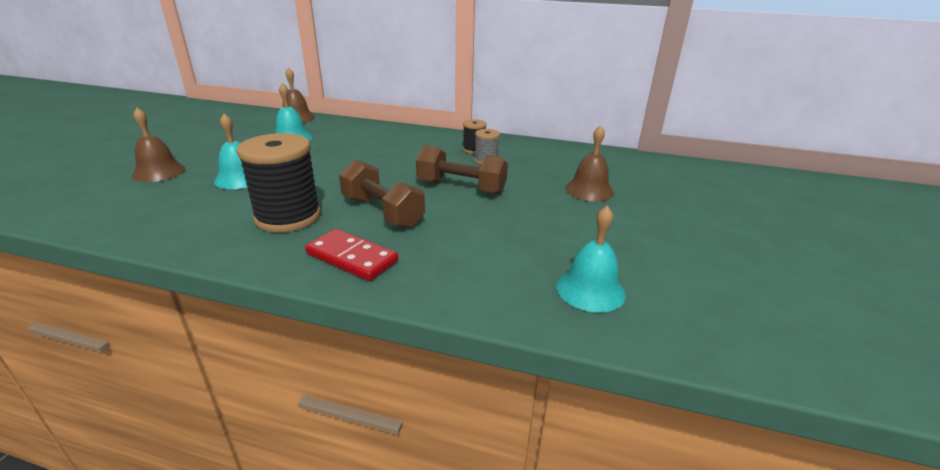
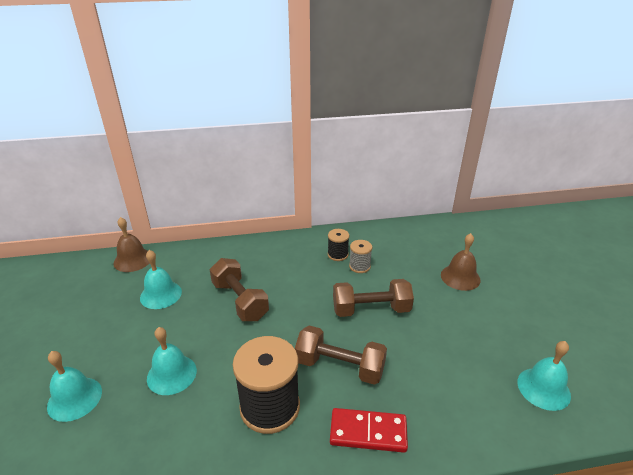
camera: 25 degrees left, 5 degrees up
(159, 172) = (74, 398): brown bell -> turquoise bell
(348, 155) = (240, 301): none -> brown dumbbell

